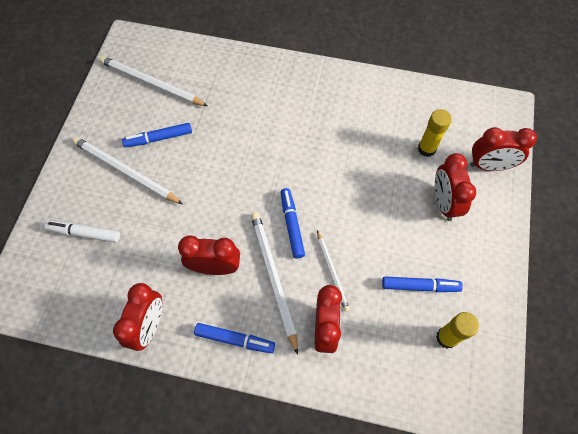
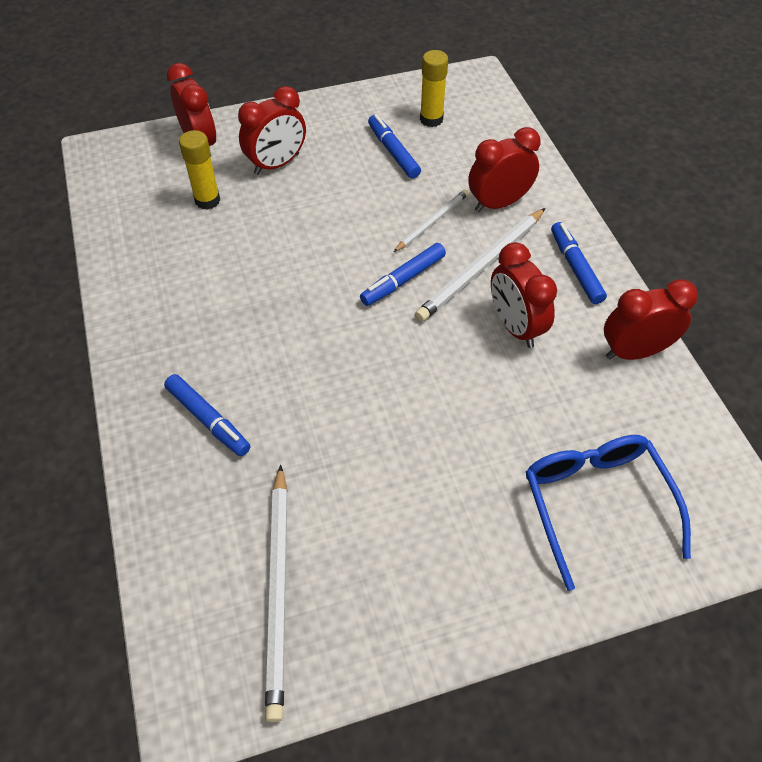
camera: 120 degrees left, 10 degrees down
(84, 233) = (596, 503): white marker -> blue glasses
(125, 171) = (467, 515): white pencil -> none
(159, 138) = (380, 505): blue marker -> blue marker (208, 420)

